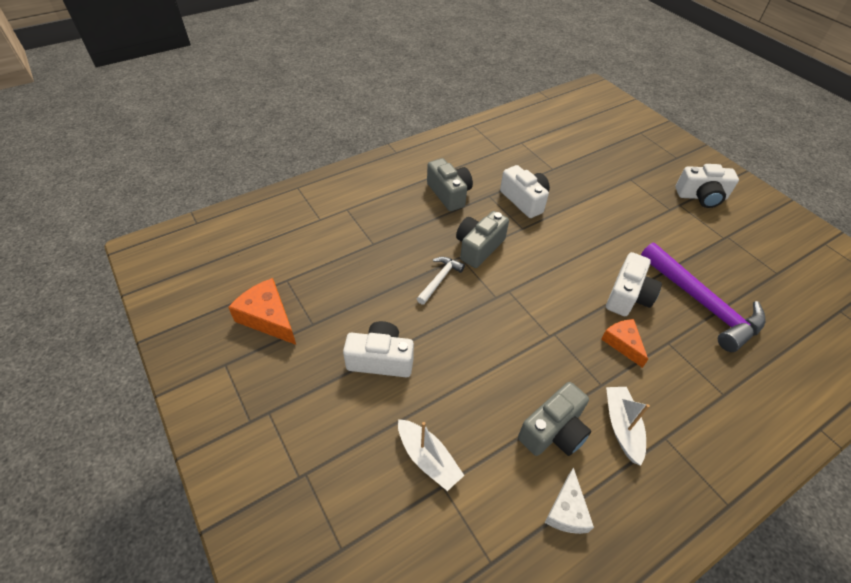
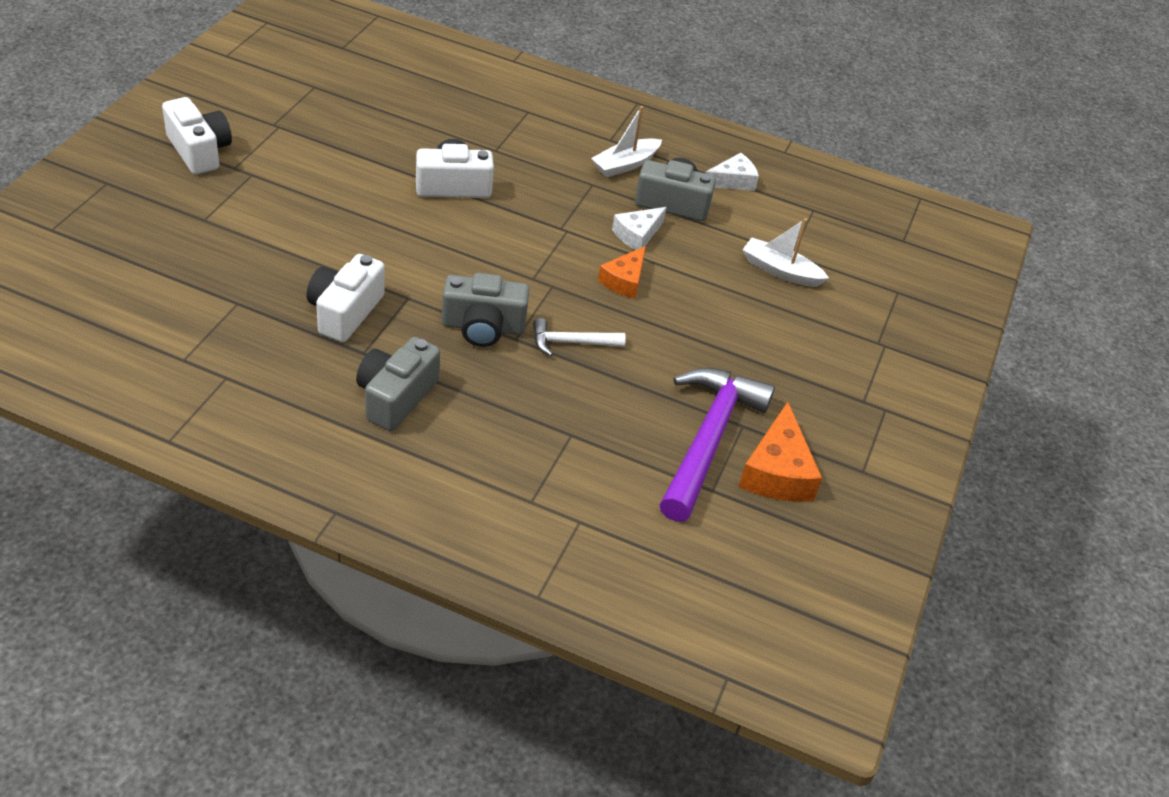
camera: 130 degrees left, 5 degrees down
(381, 359) = (724, 345): white camera -> none
(428, 458) = (780, 271): white boat -> white boat turned 75 degrees counterclockwise
(524, 378) = (637, 235): none -> white cheese
(623, 343) = (526, 179): orange cheese -> orange cheese (624, 280)
(702, 303) = (415, 133): purple hammer -> purple hammer (708, 439)

